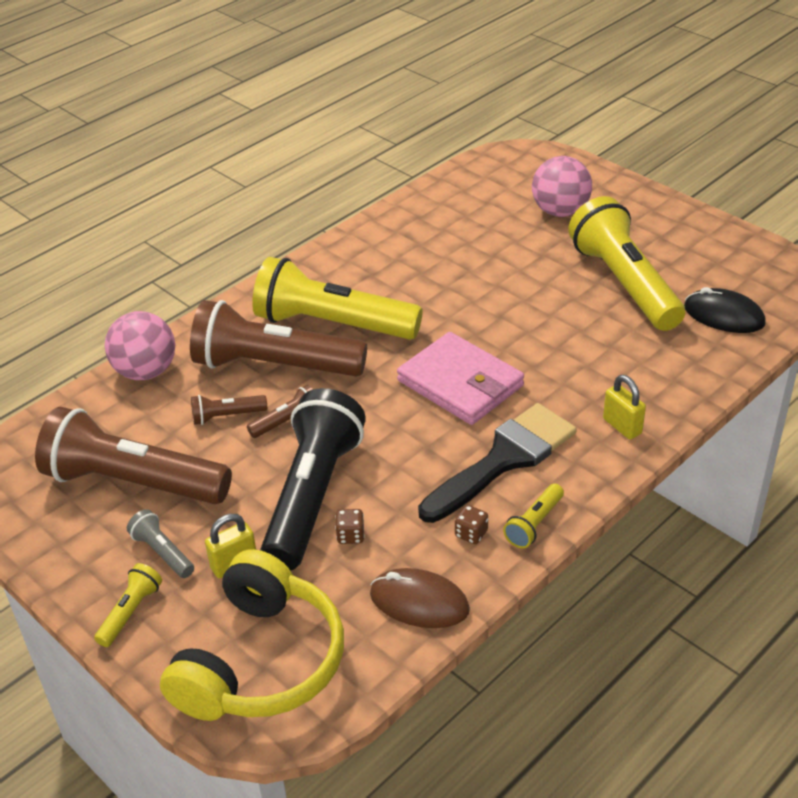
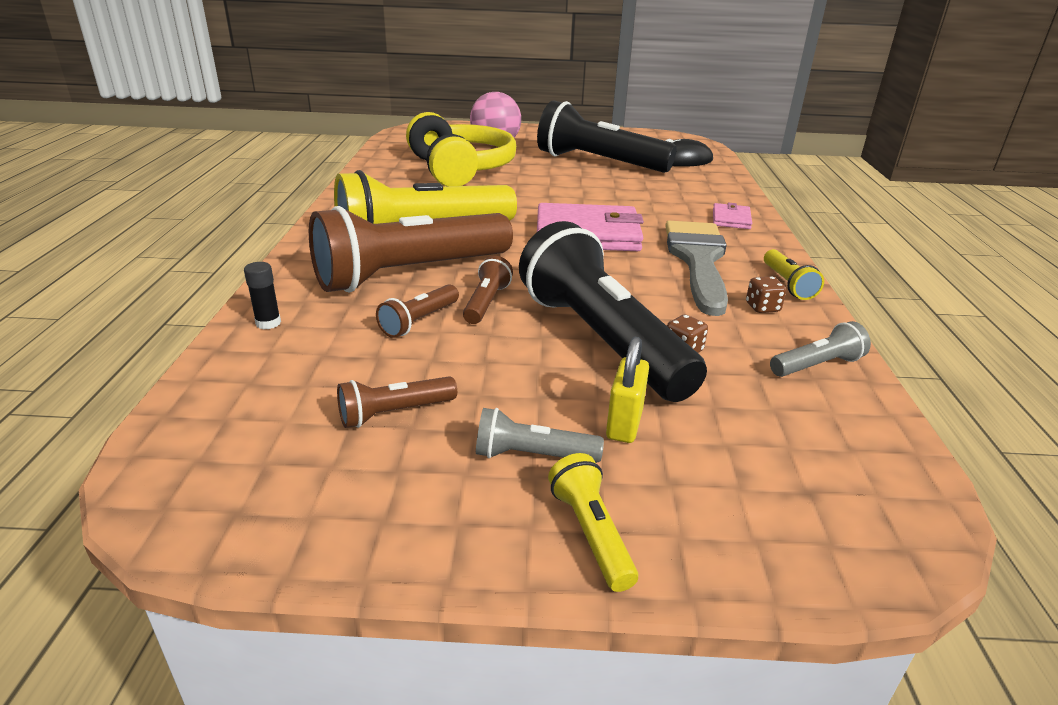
camera: 45 degrees left, 10 degrees down
(133, 482) = (394, 413): brown flashlight -> brown flashlight, size x0.42
(146, 371) = (268, 323): pink ball -> black glue stick
(261, 662) = (797, 488): yellow headphones -> yellow headphones (460, 169)
(419, 602) = (817, 365): brown mouse -> grey flashlight
(504, 459) = (697, 260): black brush -> grey brush
(622, 426) = (731, 219): yellow padlock -> pink wallet
(624, 283) = (598, 162): yellow flashlight -> black flashlight

